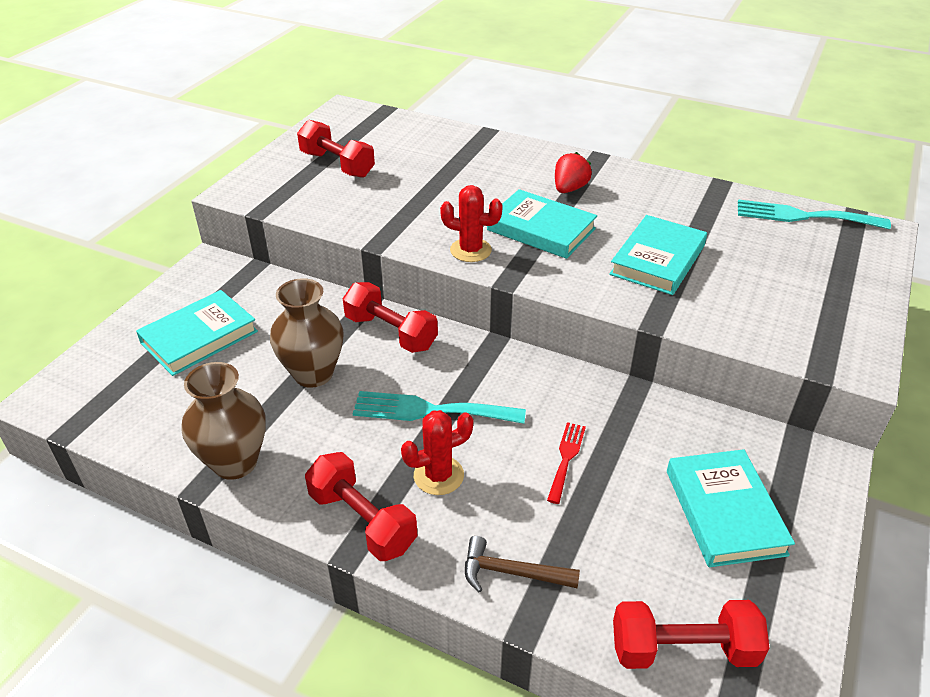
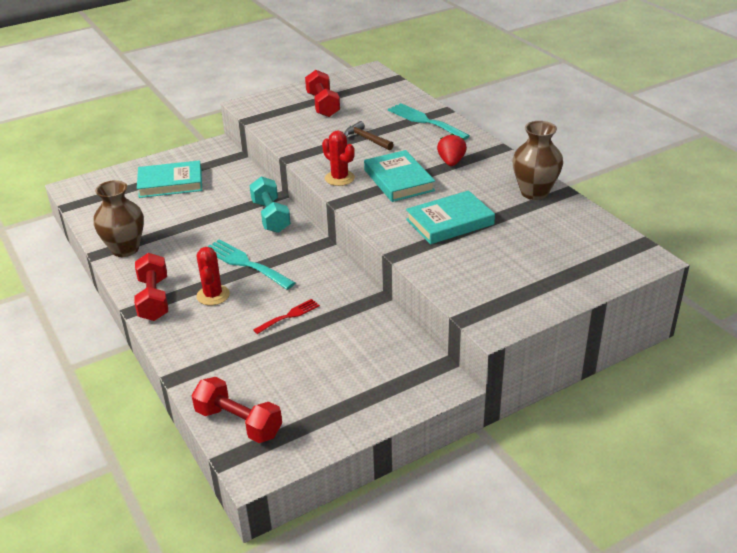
camera: 35 degrees right, 5 degrees down
(313, 374) = (206, 222): brown vase -> brown vase (534, 192)
(391, 332) = (271, 216): red dumbbell -> turquoise dumbbell
(438, 475) = (213, 295): red cactus -> red cactus turned 75 degrees clockwise
(512, 572) = (197, 352): brown hammer -> brown hammer (366, 139)
(569, 189) = (451, 162): red strawberry -> red strawberry turned 60 degrees counterclockwise
(724, 512) = (344, 378): turquoise book -> none
(803, 216) = (598, 231): turquoise fork -> turquoise fork (424, 121)

